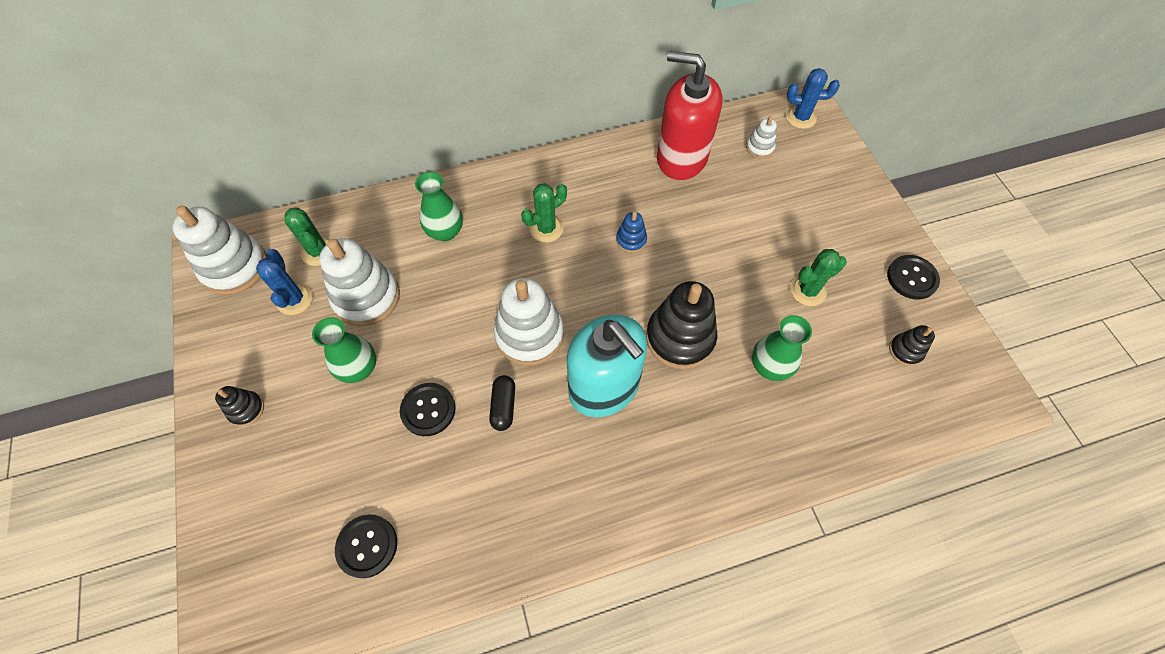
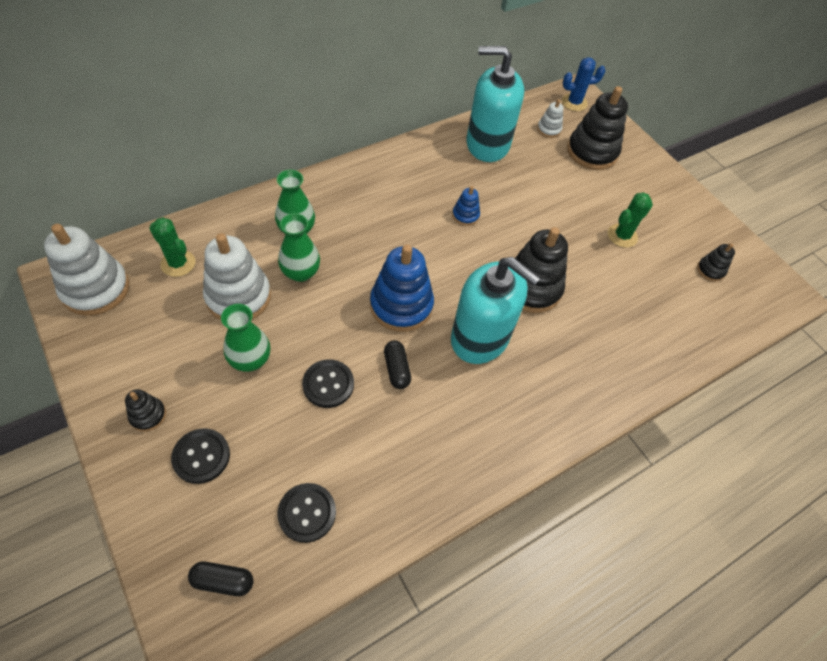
camera: 20 degrees left, 5 degrees down
(268, 598) = (223, 580): none -> black capsule
(295, 299) = (167, 309): blue cactus -> none
(529, 334) = (401, 305): white stacking toy -> blue stacking toy
(546, 228) = (388, 215): green cactus -> none
(681, 158) = (487, 144): red soap dispenser -> turquoise soap dispenser
(769, 366) = (611, 299): green vase -> green vase (301, 272)
(803, 182) = (592, 152): none -> black stacking toy
(912, 278) = (697, 215): black button -> black button (201, 456)

